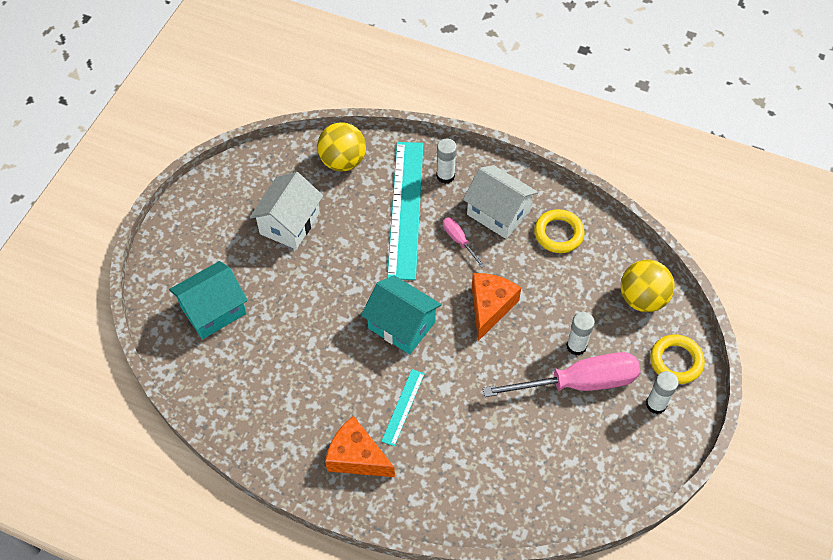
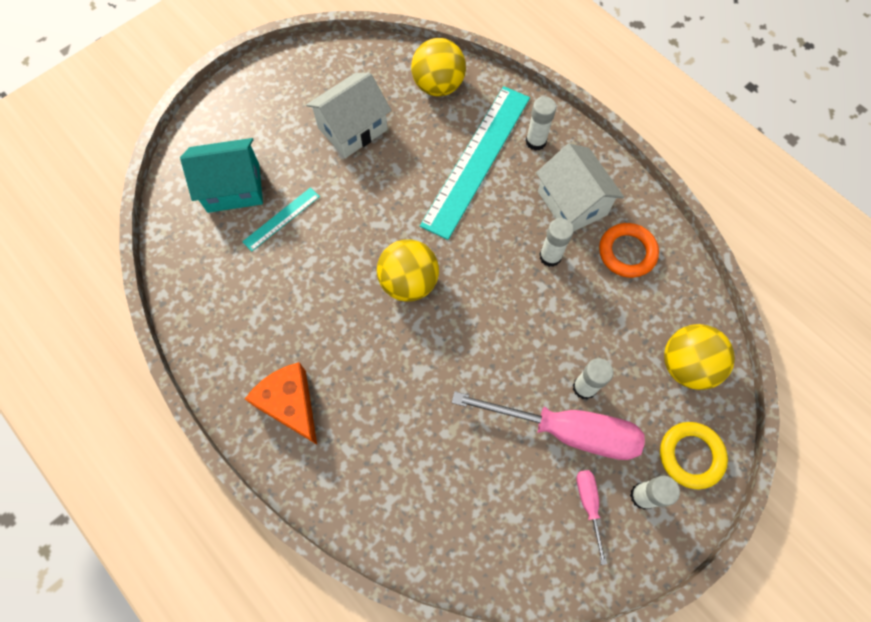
camera: 25 degrees right, 10 degrees up
(401, 325) = (409, 282): turquoise house -> yellow ball
(403, 407) = (365, 372): turquoise ruler -> turquoise ruler (281, 219)
(459, 240) = (515, 216): pink screwdriver -> pink screwdriver (588, 504)
(490, 307) = (511, 302): orange cheese -> none
(502, 260) = (550, 256): none -> white glue stick
(558, 233) = (627, 252): yellow ring -> orange ring

